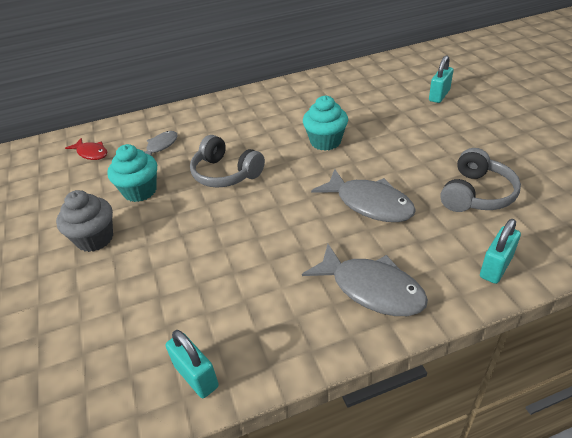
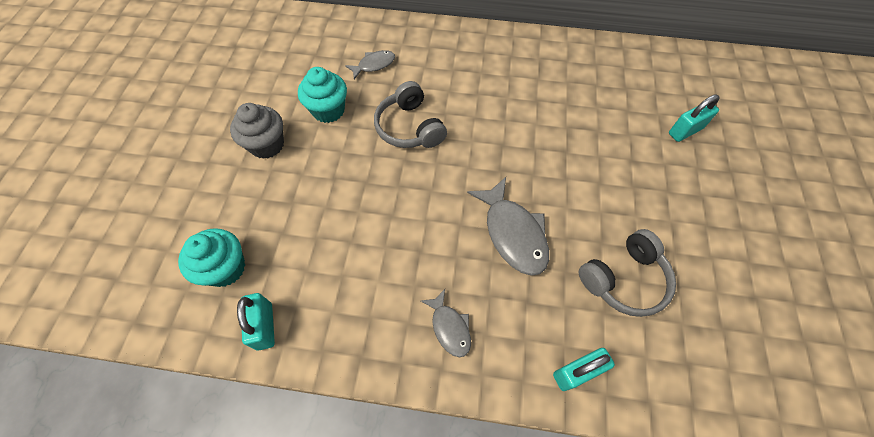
camera: 25 degrees right, 20 degrees up
(91, 153) = (314, 44): red fish -> none
(325, 141) = (524, 135): turquoise cupcake -> turquoise cupcake (225, 268)
(371, 289) = (449, 327): grey fish -> grey fish, size x0.57

